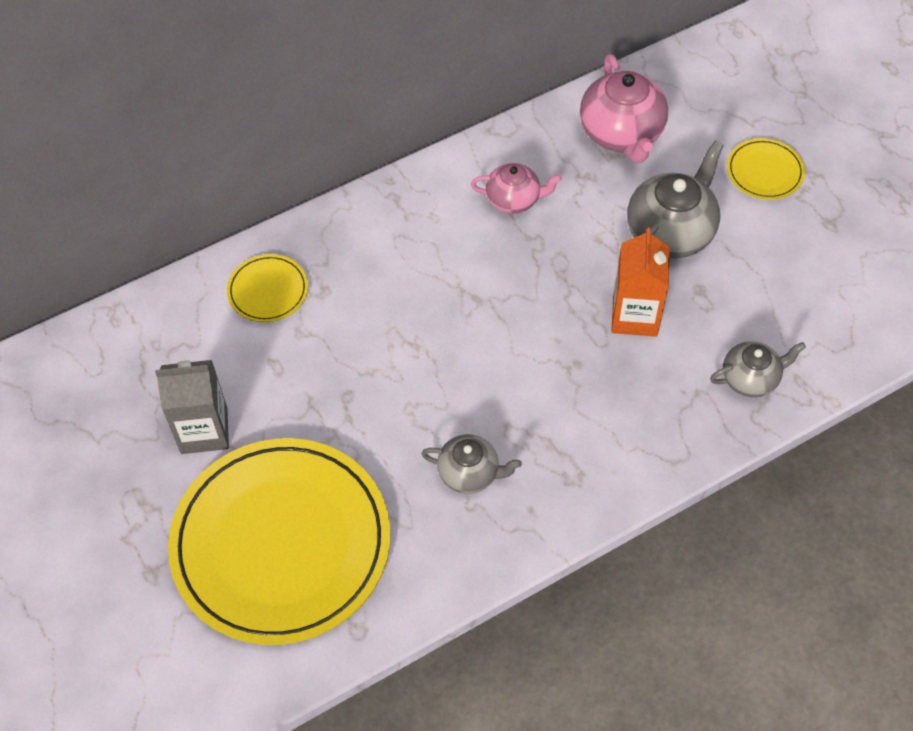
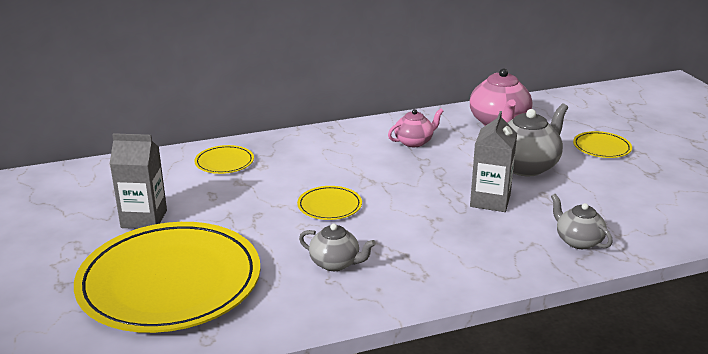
camera: 10 degrees right, 30 degrees down
(434, 362) = (329, 206): none -> yellow plate
(514, 199) = (414, 142): pink teapot -> pink teapot turned 45 degrees counterclockwise
(635, 316) = (490, 201): orange carton -> grey carton
(750, 378) = (578, 241): grey teapot -> grey teapot turned 120 degrees counterclockwise

